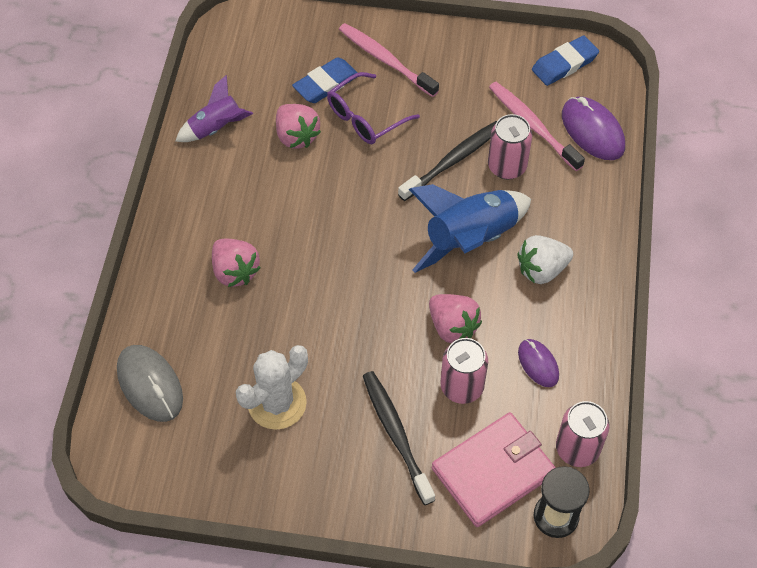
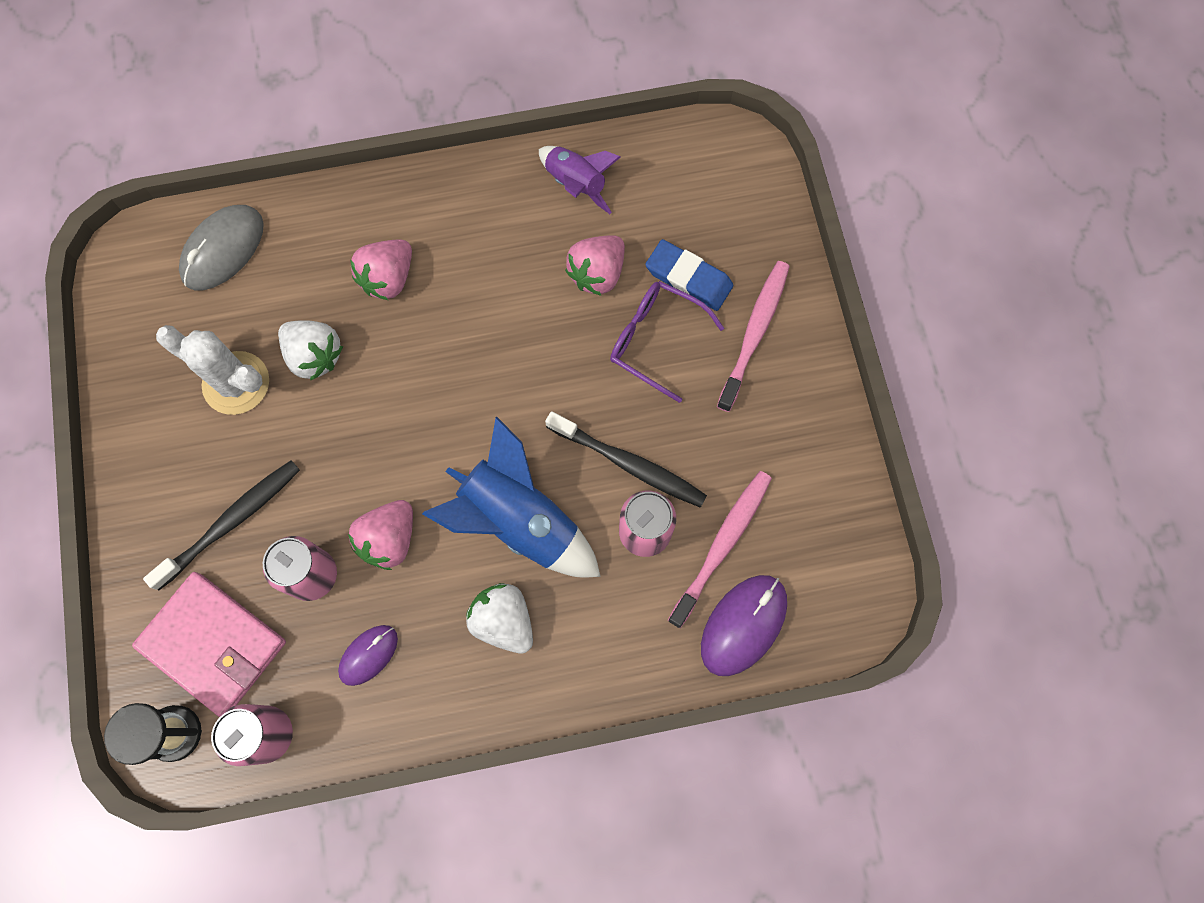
camera: 70 degrees right, 15 degrees up
(278, 340) = (315, 356): none -> white strawberry
(564, 64) = (842, 556): blue eraser -> none

